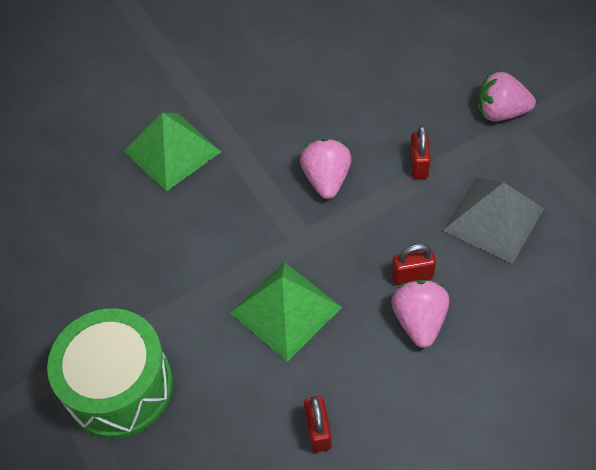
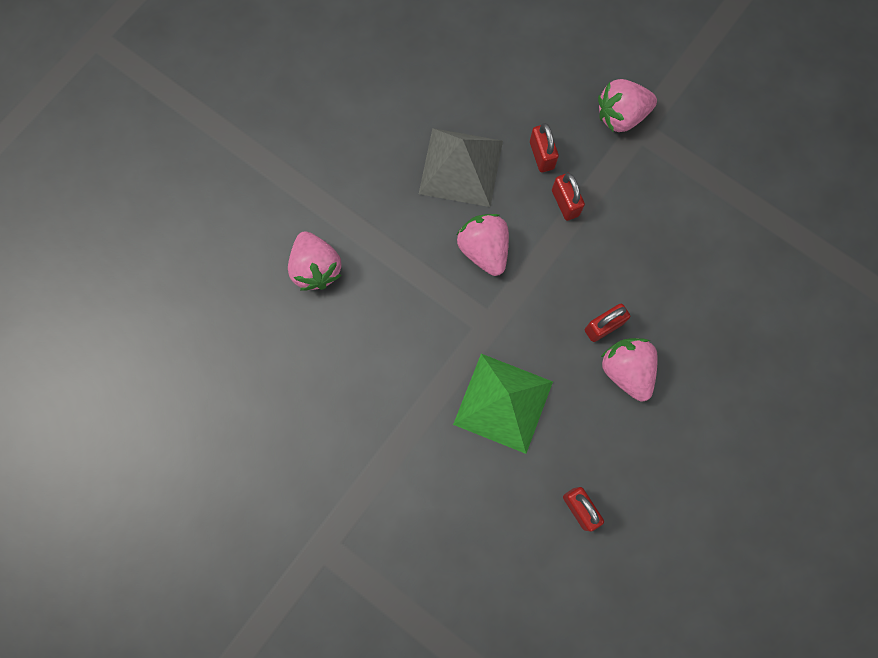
camera: 25 degrees left, 20 degrees up
(119, 386) = (385, 535): green drum -> none
(172, 151) = (316, 268): green pyramid -> pink strawberry
(412, 123) = (541, 155): none -> red padlock
(493, 219) = (655, 240): grey pyramid -> grey pyramid (461, 167)

